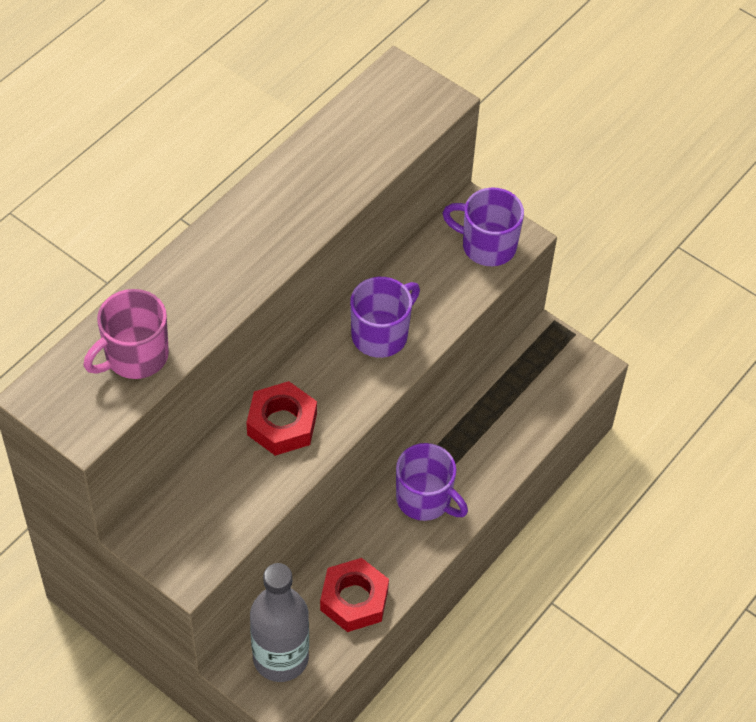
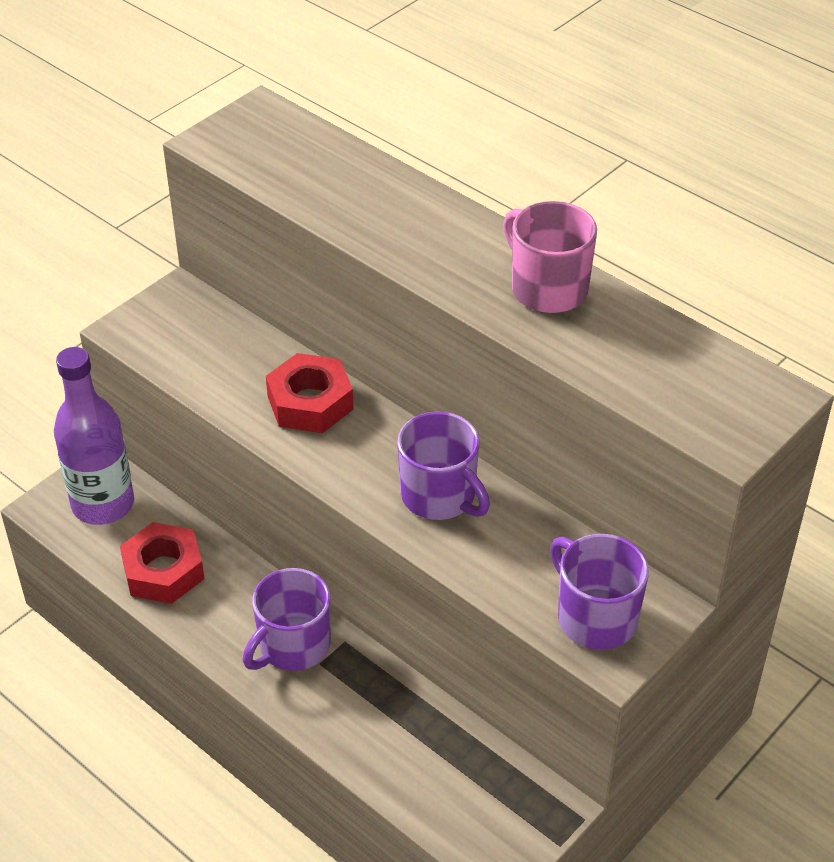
camera: 95 degrees right, 10 degrees down
(135, 356) = (303, 172): pink mug -> pink mug (547, 289)
(280, 658) = (103, 504): grey bottle -> purple bottle
(487, 245) = (595, 618): purple mug -> purple mug turned 60 degrees counterclockwise

